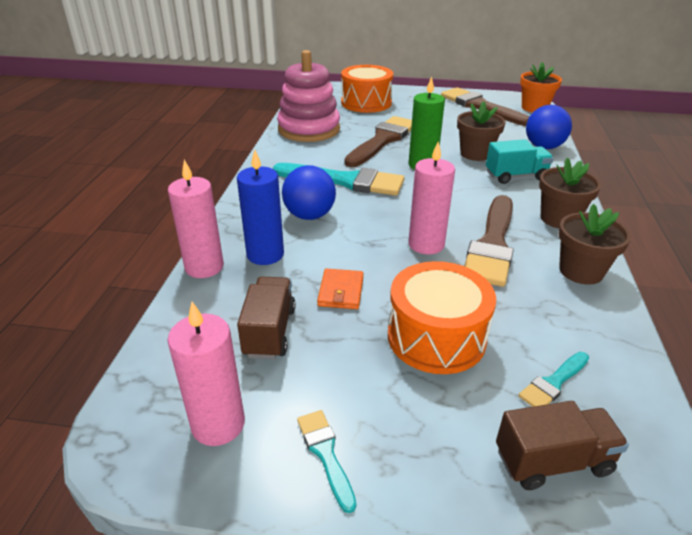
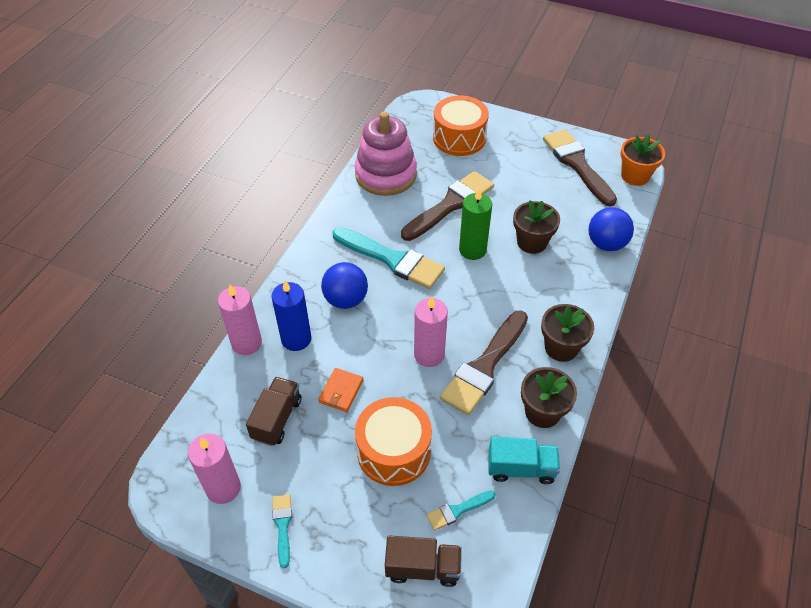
camera: 15 degrees right, 15 degrees up
(515, 176) = (553, 282): turquoise truck -> turquoise truck (521, 468)

